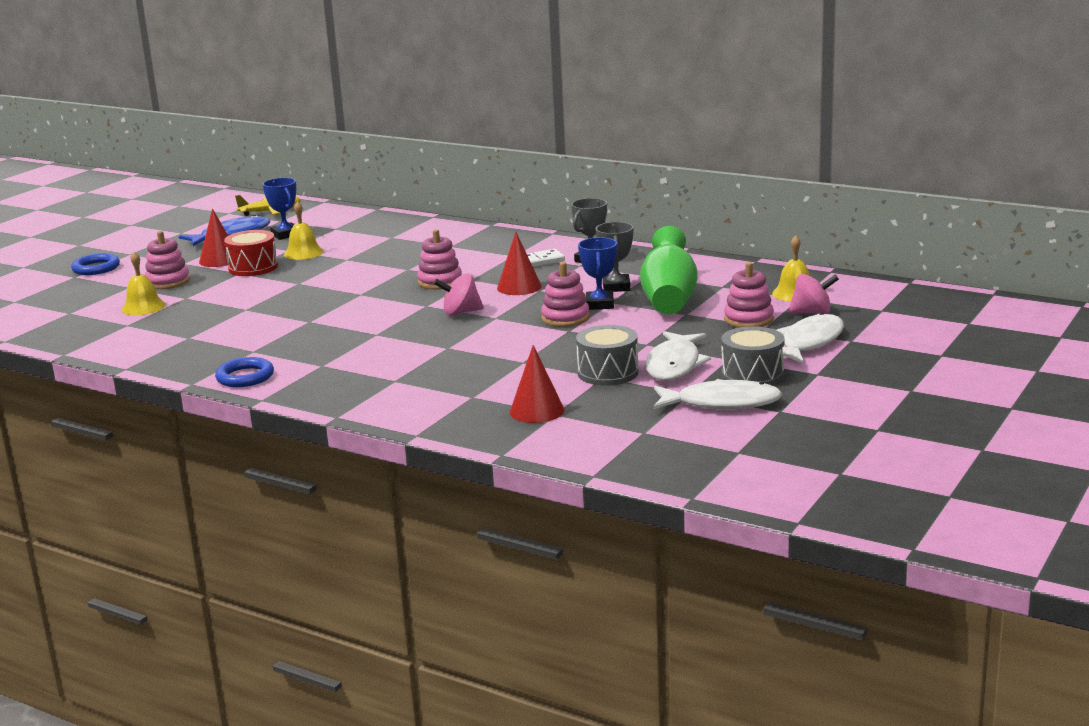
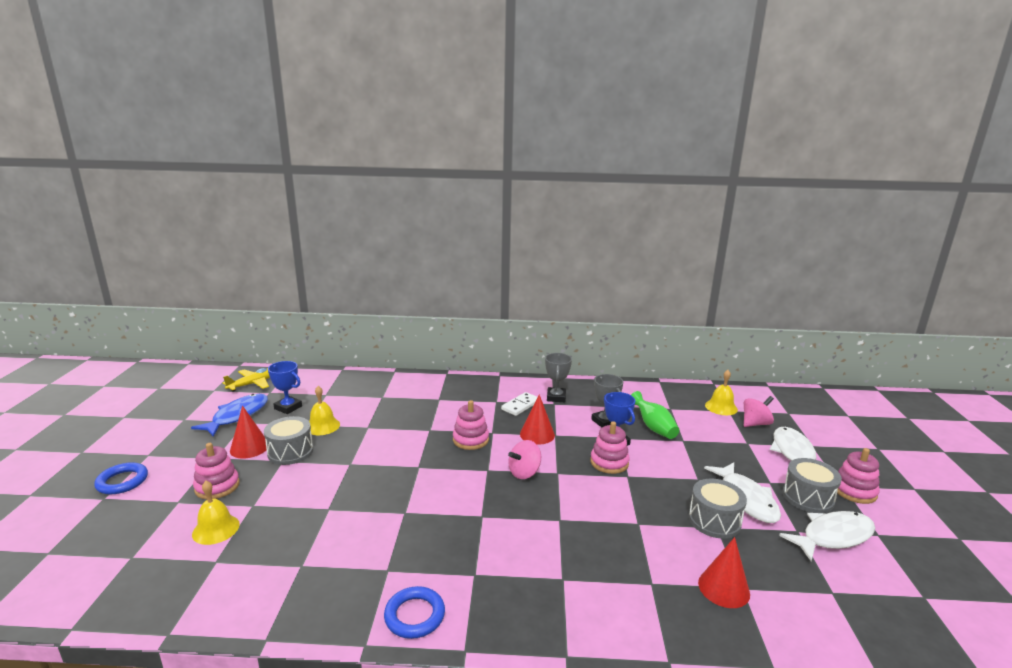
camera: 30 degrees left, 0 degrees up
(253, 267) = (290, 452): red drum -> grey drum
(669, 299) = (653, 427): green vase -> green vase, size x0.62
(748, 319) = (728, 438): pink stacking toy -> pink stacking toy (854, 491)

